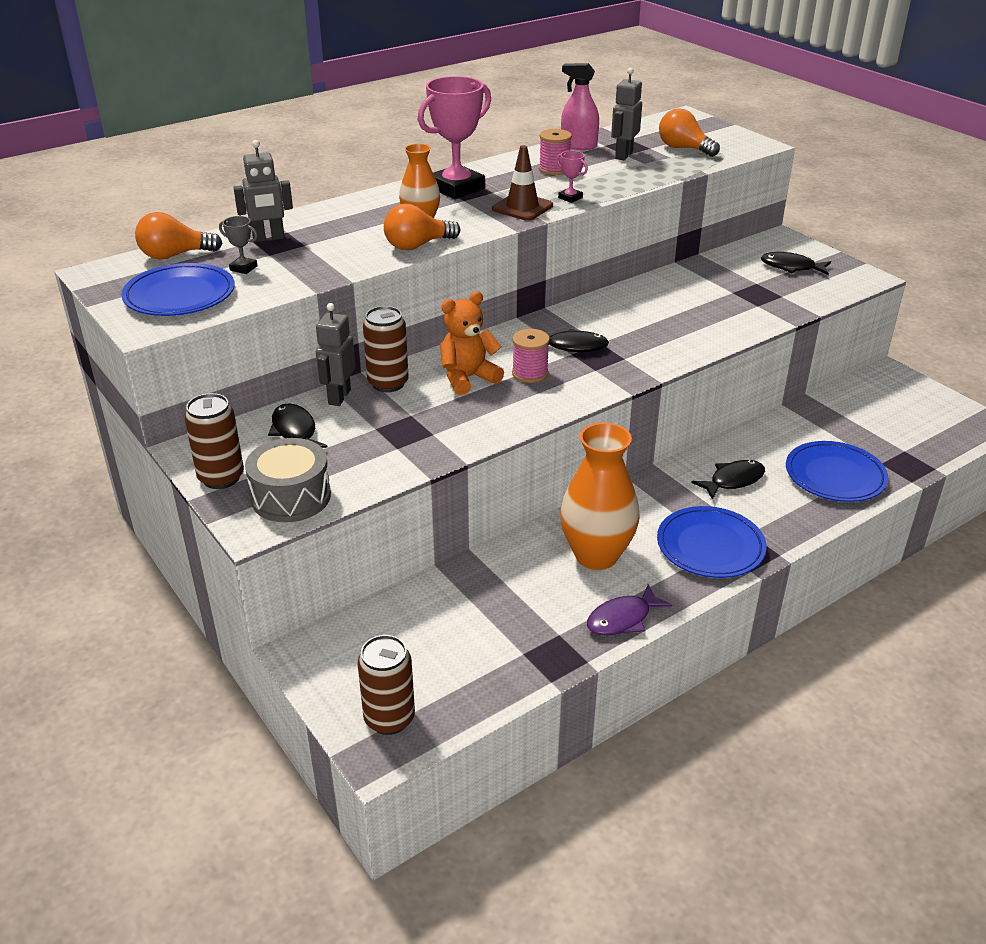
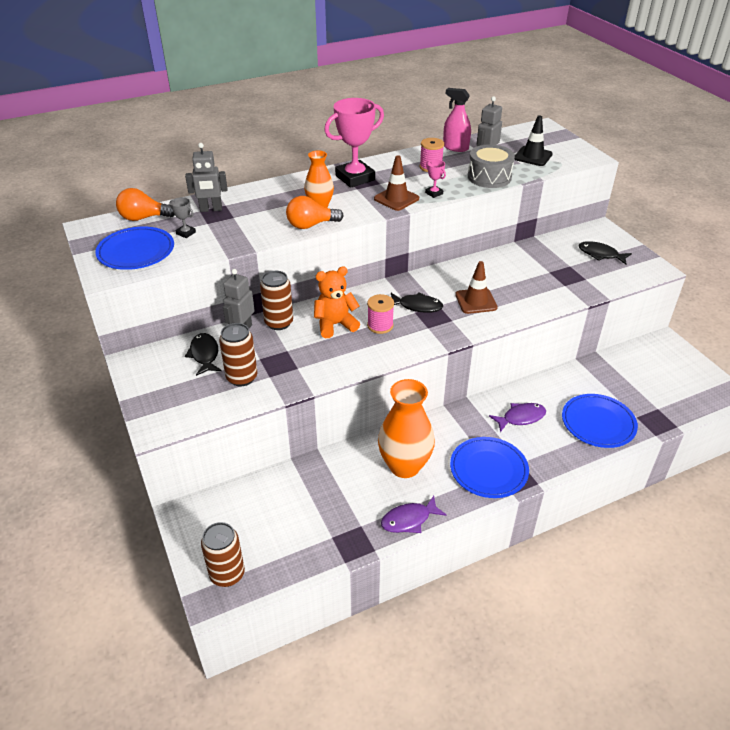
camera: 10 degrees right, 5 degrees up
(221, 478) = (145, 386): brown can -> brown can (242, 377)
(291, 497) = (186, 407): grey drum -> grey drum (489, 177)
(648, 333) = (476, 301): none -> brown traffic cone
(683, 148) = (533, 156): orange light bulb -> black traffic cone
(733, 480) = (521, 417): black fish -> purple fish

